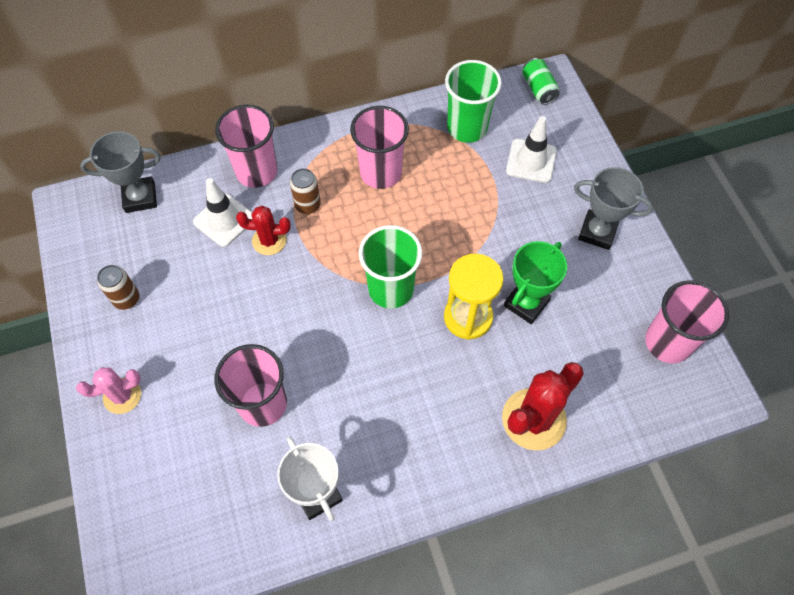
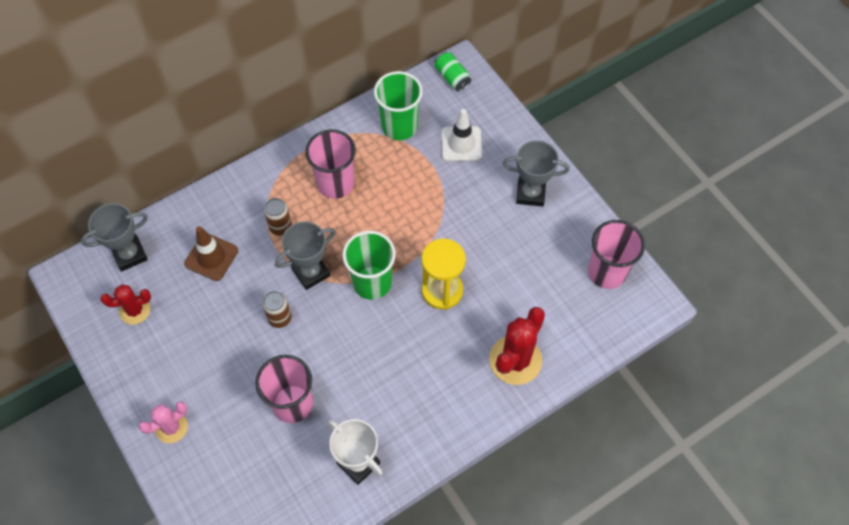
camera: 15 degrees left, 0 degrees up
(126, 299) = (147, 346): brown can -> brown can (280, 318)
(224, 220) = (211, 257): white traffic cone -> brown traffic cone
(256, 171) = (226, 207): pink cup -> none
(269, 240) = (256, 266): red cactus -> red cactus (135, 310)
(326, 261) = (311, 272): none -> grey trophy
(526, 303) = (487, 267): green trophy -> none

